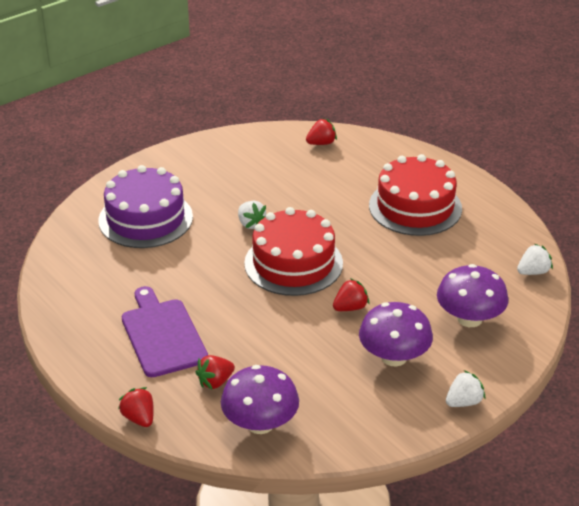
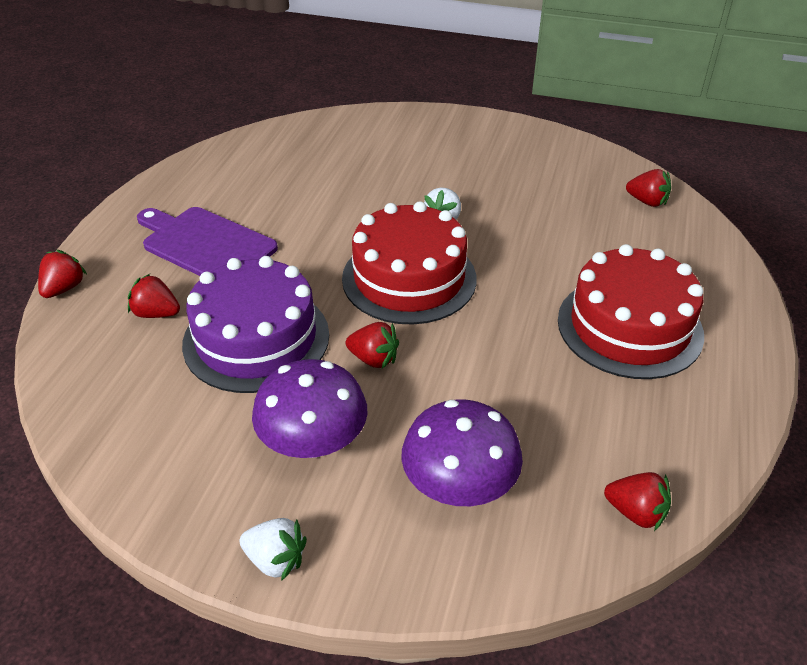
camera: 55 degrees right, 5 degrees up
(145, 218) = (376, 155): purple cake -> purple cake (256, 339)
(162, 335) = (205, 245): purple cutting board -> purple cutting board turned 90 degrees counterclockwise
(260, 423) = (108, 379): purple mushroom -> none
(533, 272) = (636, 512): white strawberry -> red strawberry

